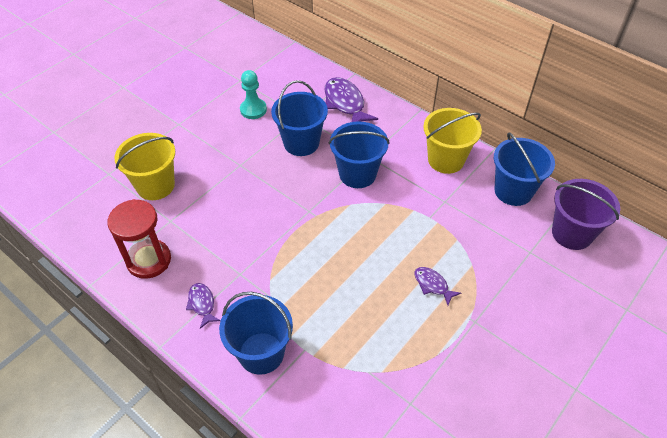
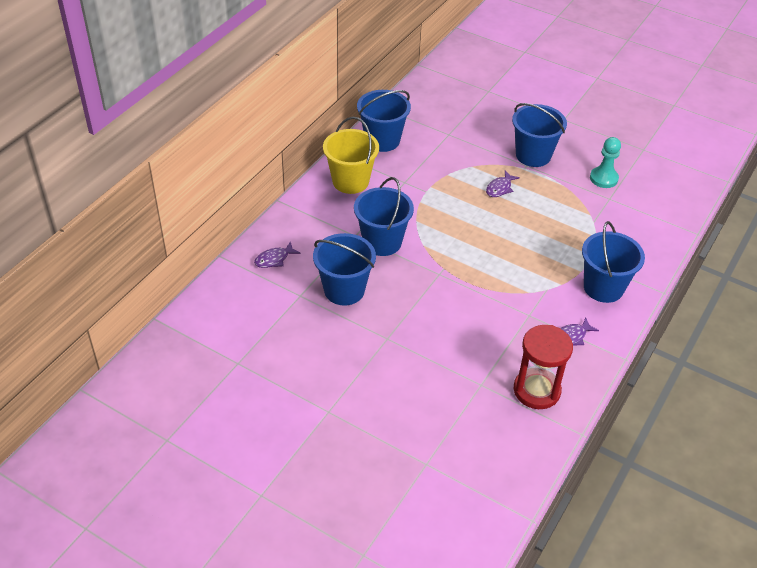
camera: 100 degrees left, 5 degrees down
(155, 185) = (435, 410): yellow bucket -> none
(253, 110) = (294, 340): turquoise pawn -> turquoise pawn (603, 178)
(345, 103) = (274, 259): purple fish -> purple fish, size x0.55
(494, 333) = (533, 155): none -> blue bucket
(572, 233) = (423, 111): purple bucket -> none

